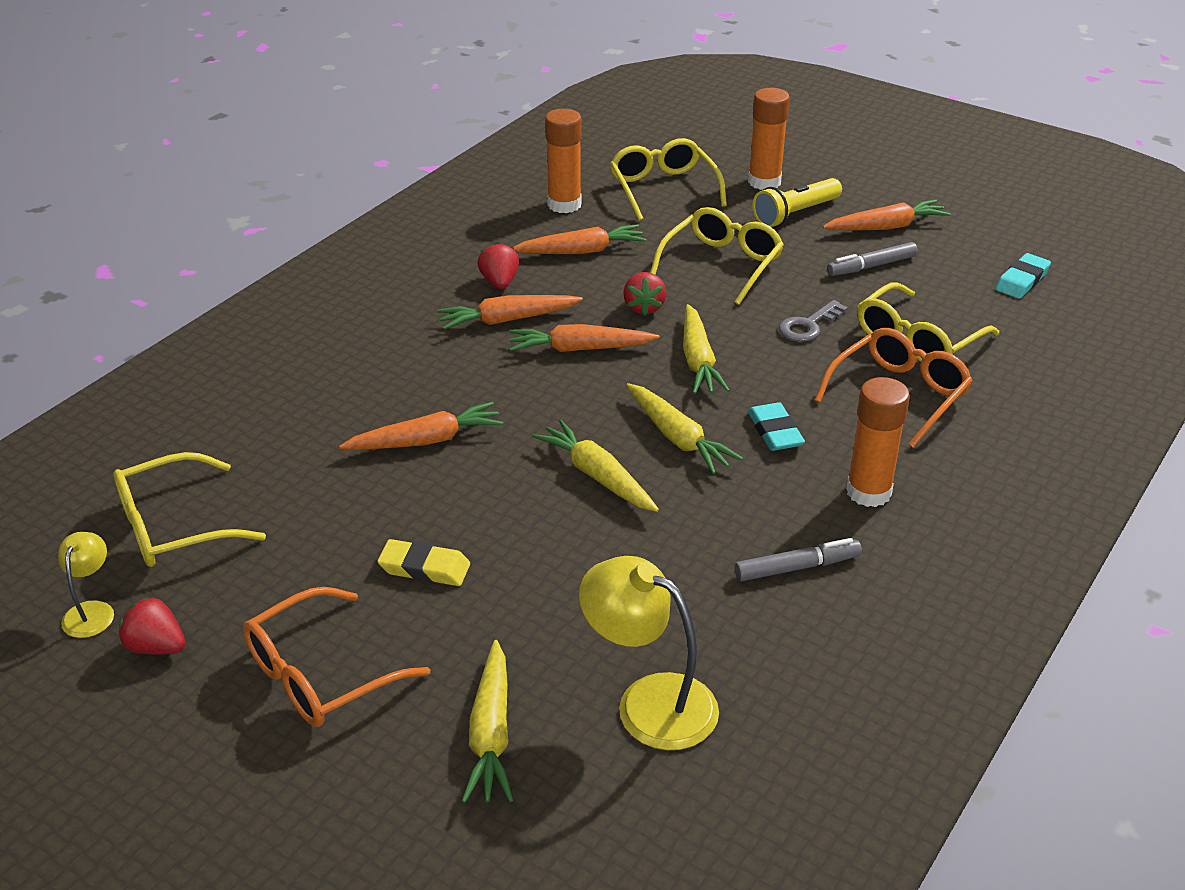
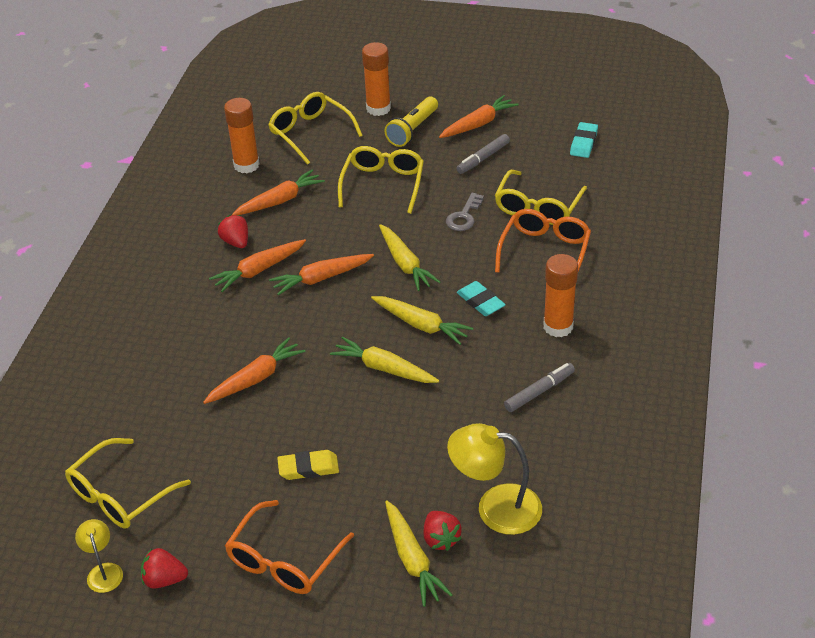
camera: 20 degrees left, 5 degrees up
(644, 307) = (348, 233): red strawberry -> red strawberry (440, 539)

